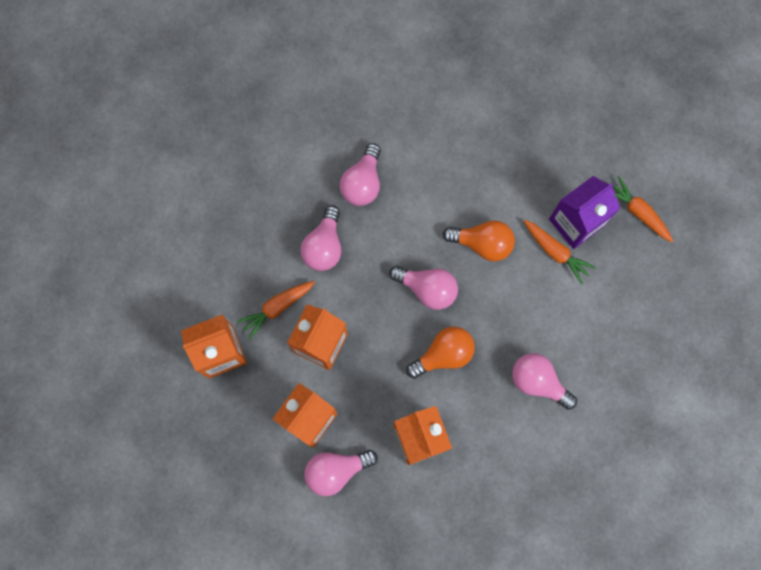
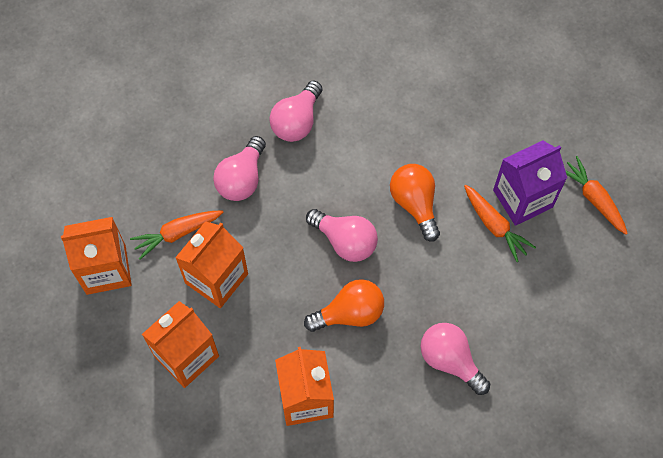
camera: 10 degrees right, 10 degrees down
(336, 470) = (205, 418): pink light bulb -> none
(482, 244) = (415, 204): orange light bulb -> orange light bulb turned 135 degrees counterclockwise

